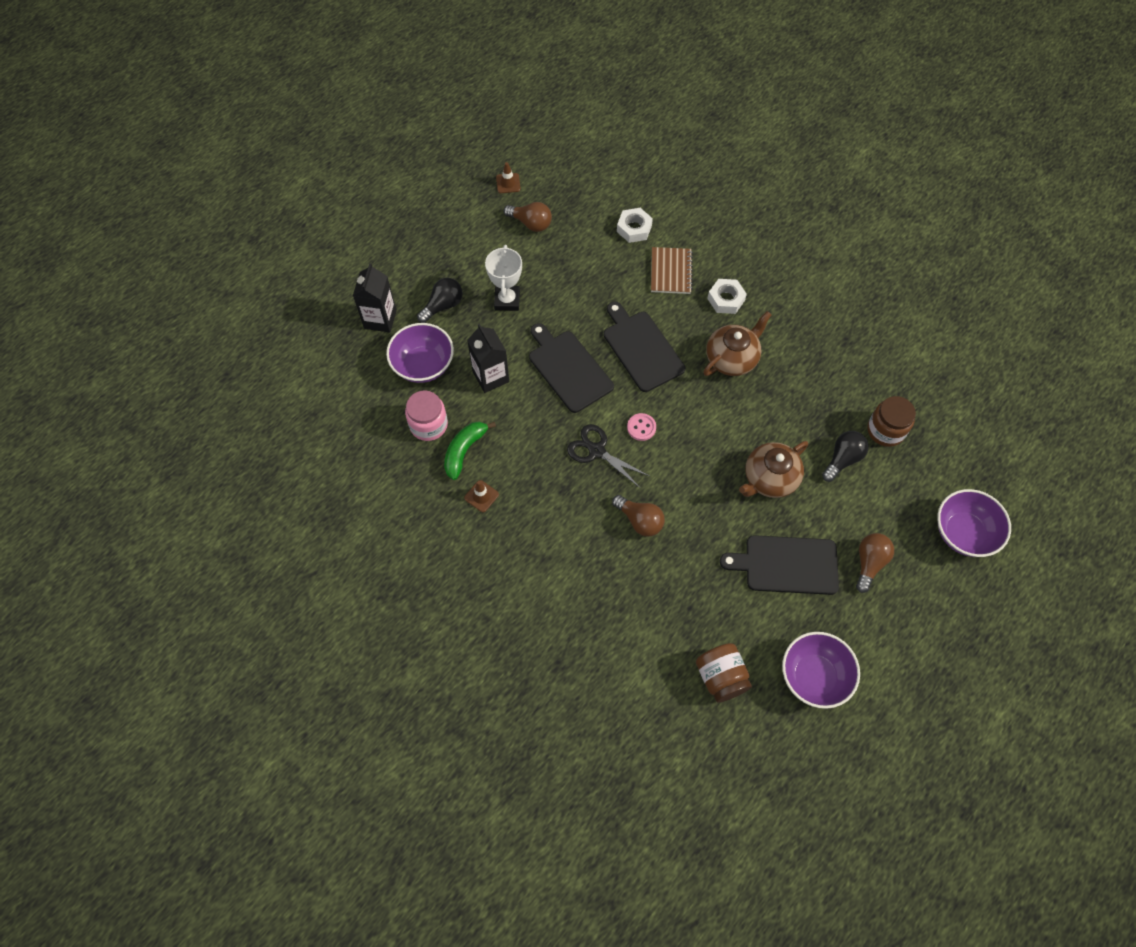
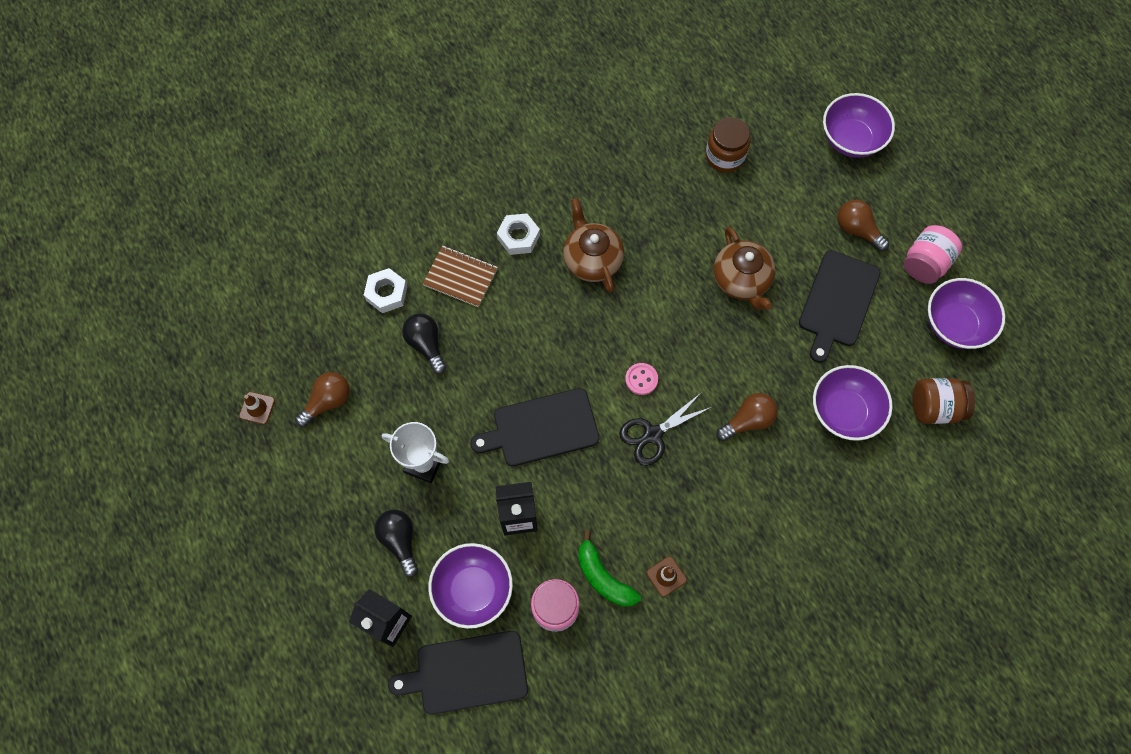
camera: 70 degrees left, 5 degrees up
(641, 348) = (545, 343): black cutting board -> black cutting board (467, 672)
(682, 598) = (844, 411): none -> purple bowl
(842, 459) = (742, 206): black light bulb -> black light bulb (426, 345)
(865, 633) = (925, 263): none -> pink jar

